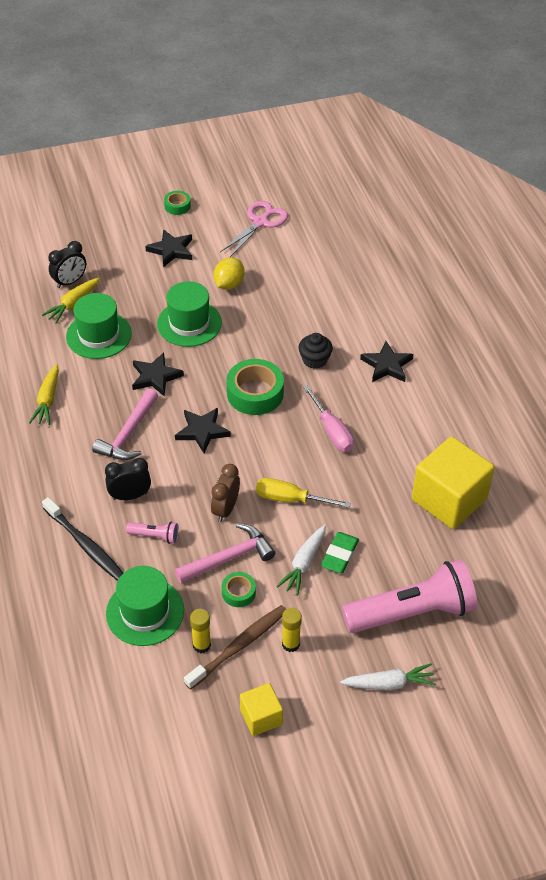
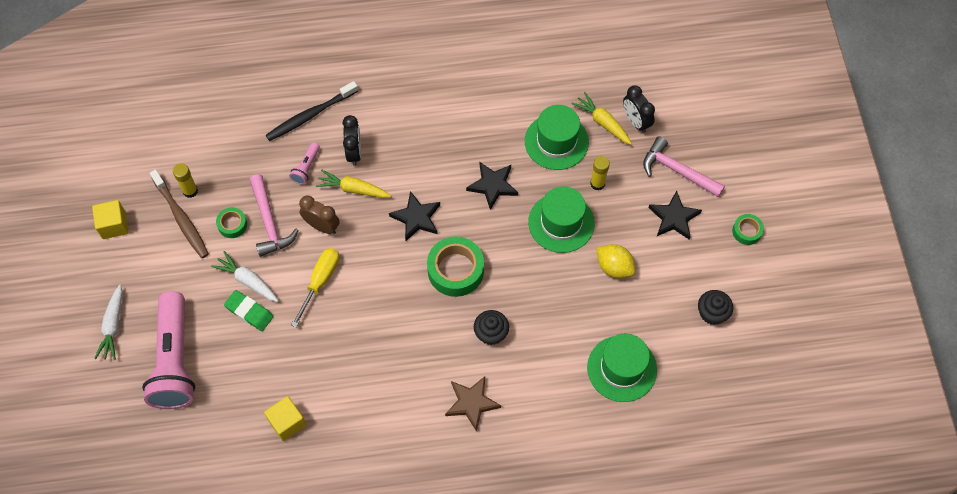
camera: 100 degrees right, 15 degrees up
(47, 400) = (478, 95): yellow carrot -> yellow carrot (353, 189)
(128, 434) = (425, 157): pink hammer -> pink hammer (677, 171)
(145, 612) = (233, 153): green hat -> green hat (622, 368)
(260, 222) = (712, 313): pink scissors -> black cupcake
(290, 644) = (172, 257): yellow glue stick -> yellow glue stick (597, 183)
(332, 431) = (393, 332): pink screwdriver -> none
(387, 365) = (471, 403): black star -> brown star
(449, 499) = (287, 422): yellow cube -> yellow cube, size x0.53

